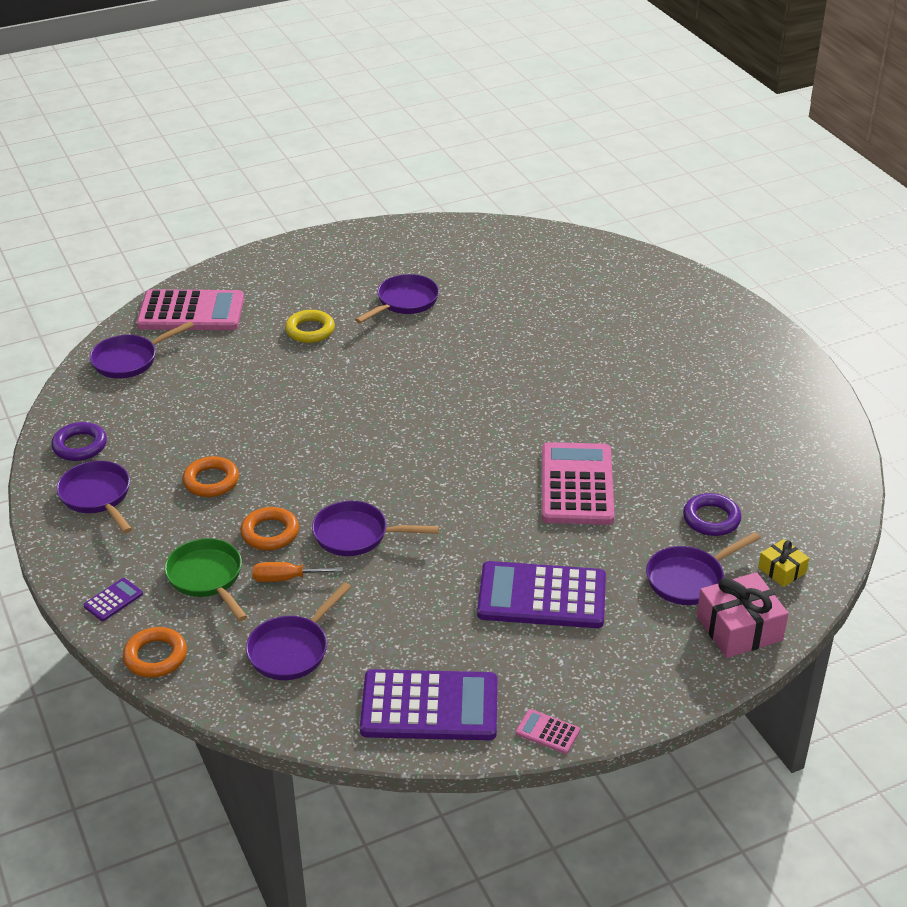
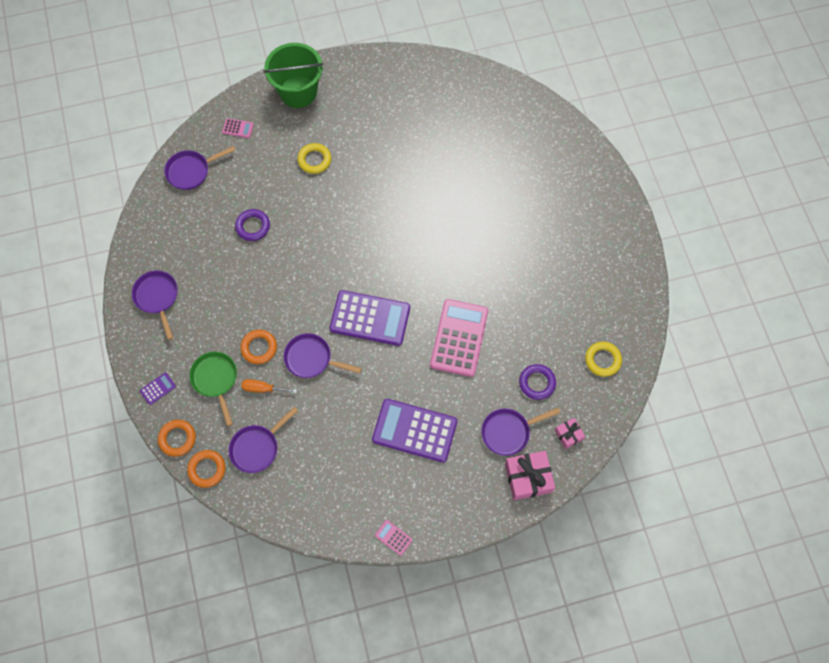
camera: 10 degrees right, 30 degrees up
(80, 446) = (151, 249): purple ring -> purple ring (253, 226)
(191, 312) = (238, 128): pink calculator -> pink calculator, size x0.42
(211, 481) = (229, 295): orange ring -> orange ring (207, 469)
(271, 270) = (298, 92): none -> green bucket
(404, 302) = (383, 140): purple pan -> none
(429, 706) = (329, 506): purple calculator -> purple calculator (370, 318)
(782, 570) = (568, 435): yellow gift -> pink gift
(798, 482) = (602, 360): none -> yellow ring

